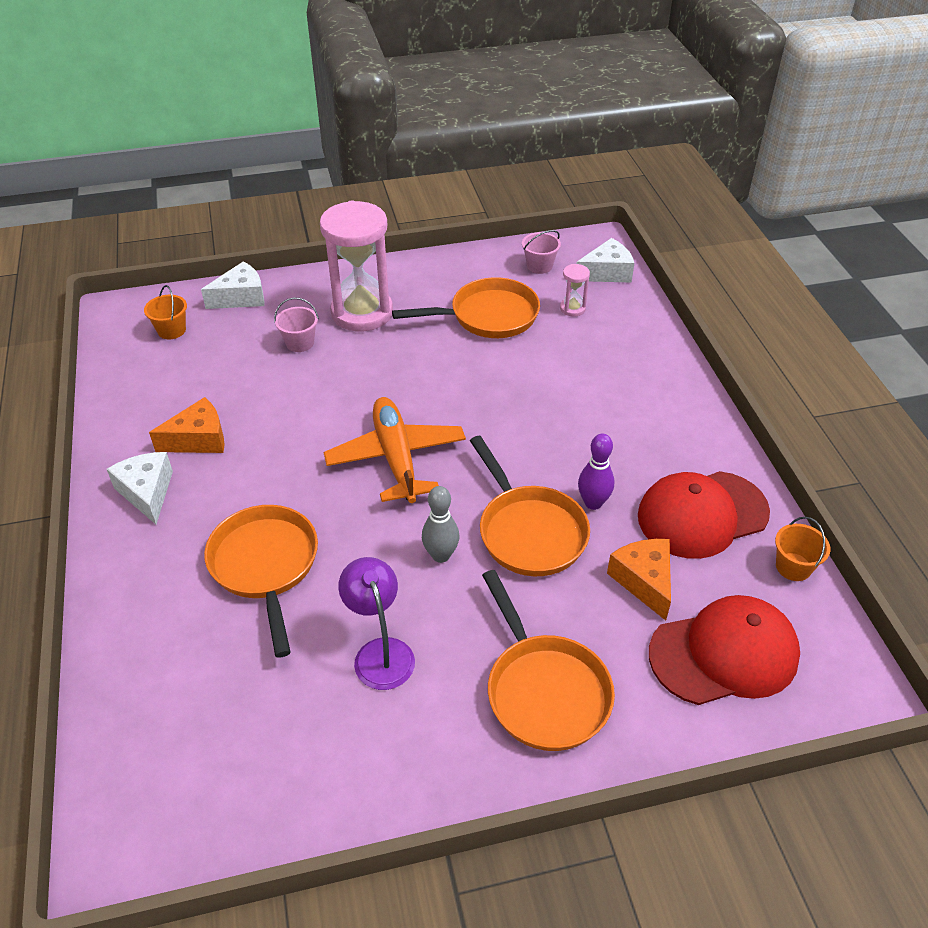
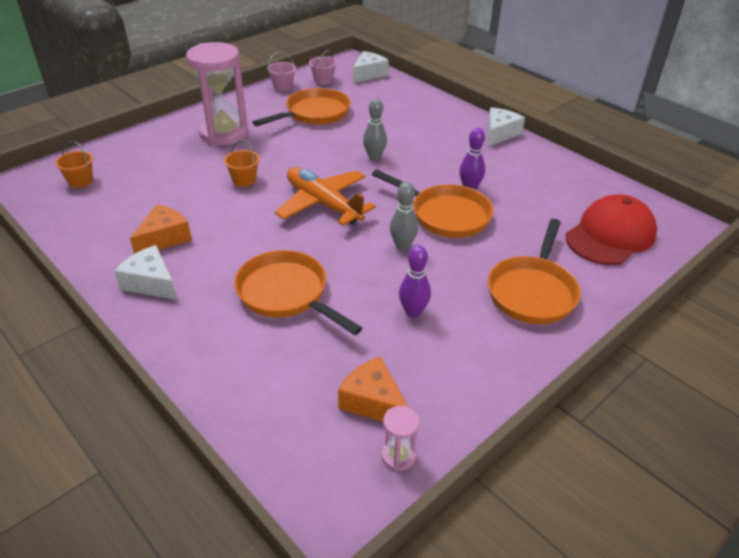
camera: 30 degrees left, 5 degrees down
(241, 297) = (121, 148): white cheese -> white cheese (499, 134)
(300, 343) = (193, 161): pink bucket -> pink bucket (283, 86)
(380, 652) = (413, 312): purple lamp -> purple bowling pin
(510, 409) = (374, 157): none -> grey bowling pin
(544, 691) = (532, 291): orange pan -> orange pan turned 75 degrees clockwise
(572, 308) = (364, 97): pink hourglass -> pink hourglass (398, 456)
(644, 581) = (535, 216): orange cheese -> orange cheese (373, 402)
(702, 514) = (535, 174): red cap -> none
(793, 567) = (605, 183): orange bucket -> orange bucket (244, 180)

